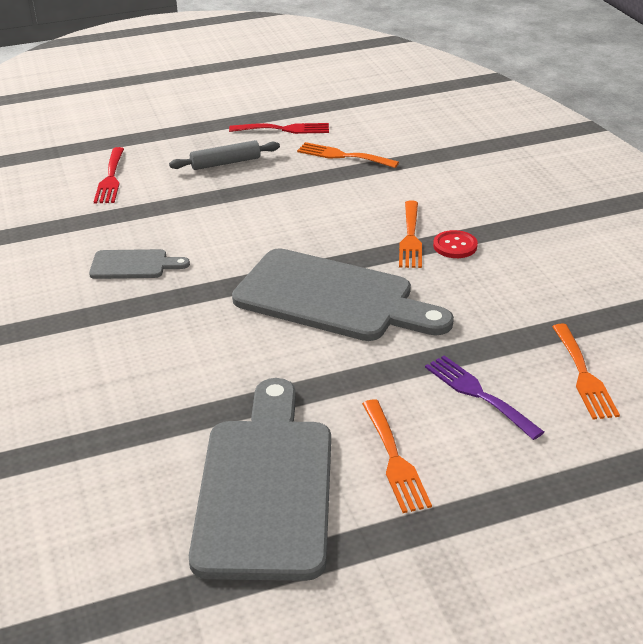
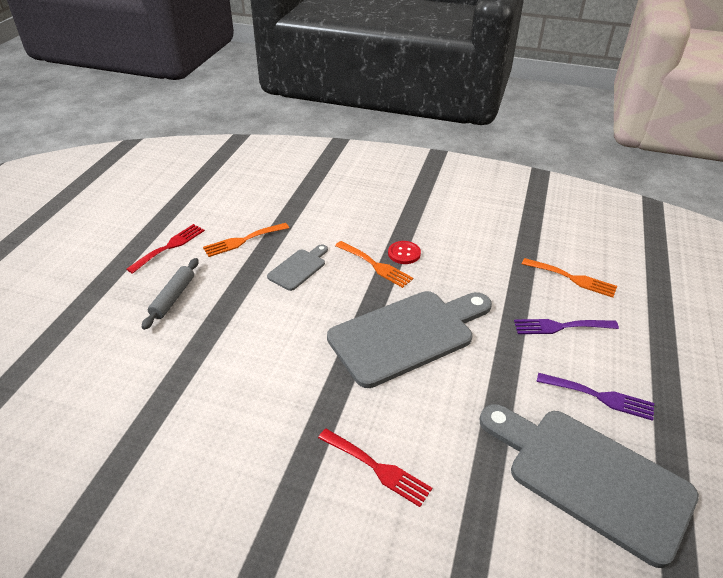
camera: 55 degrees left, 5 degrees up
(110, 178) = (103, 373): red fork -> red fork (377, 468)
(133, 265) = (252, 421): grey cutting board -> grey cutting board (299, 268)
(394, 460) = (600, 397): orange fork -> purple fork

